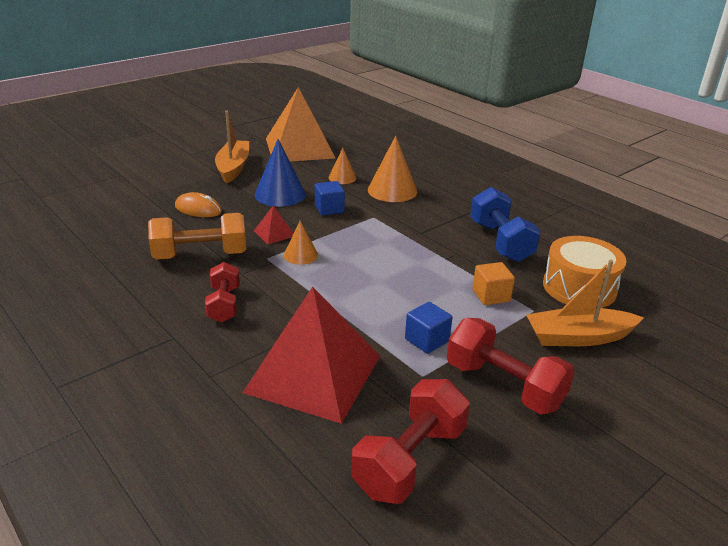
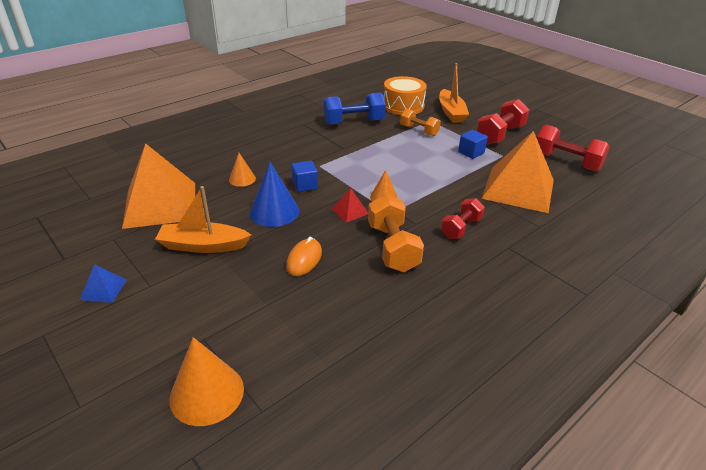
camera: 90 degrees left, 5 degrees up
(191, 140) = (103, 289): none -> blue pyramid
(224, 304) = (461, 228): red dumbbell -> red dumbbell turned 45 degrees counterclockwise
(314, 373) = (518, 189): red pyramid -> orange pyramid
(392, 190) = (271, 156): orange cone -> orange cone (207, 393)
(491, 295) = (419, 130): orange cube -> orange dumbbell

